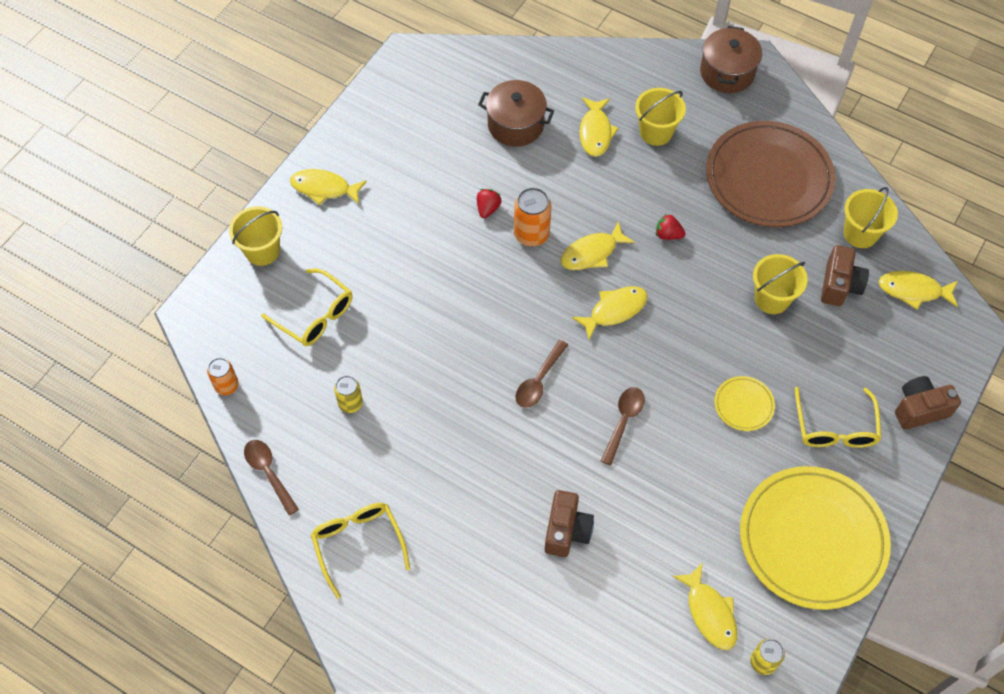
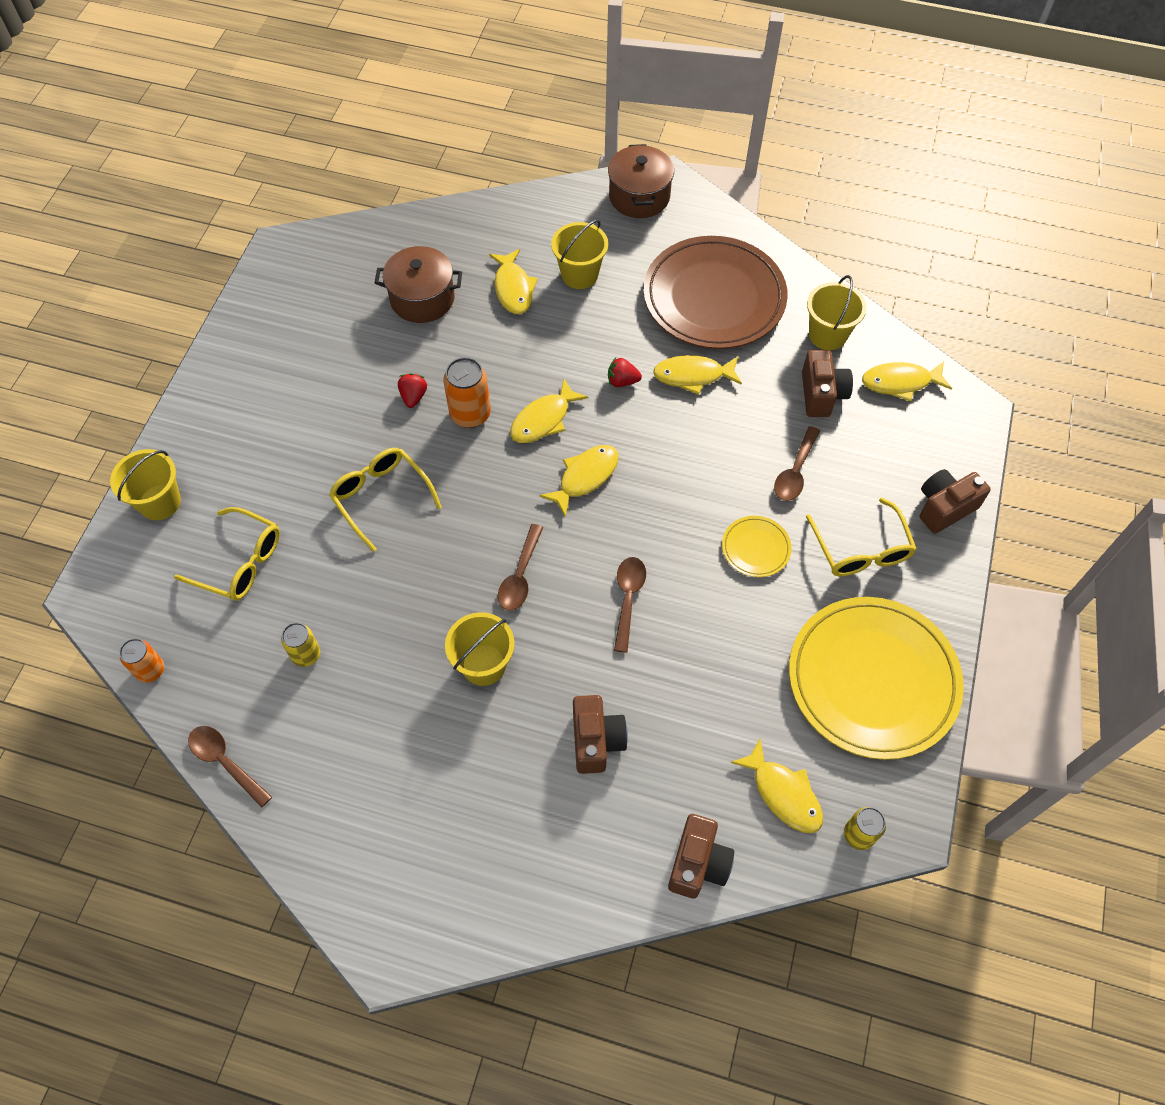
camera: 15 degrees left, 0 degrees up
(324, 188) = (217, 415): yellow fish -> yellow fish (693, 376)
(358, 543) = (354, 820): yellow glasses -> yellow glasses (381, 497)
(623, 649) = (698, 863): none -> brown camera
(772, 299) = (753, 425): yellow bucket -> yellow bucket (484, 665)
(796, 347) = (795, 472): none -> brown spoon

